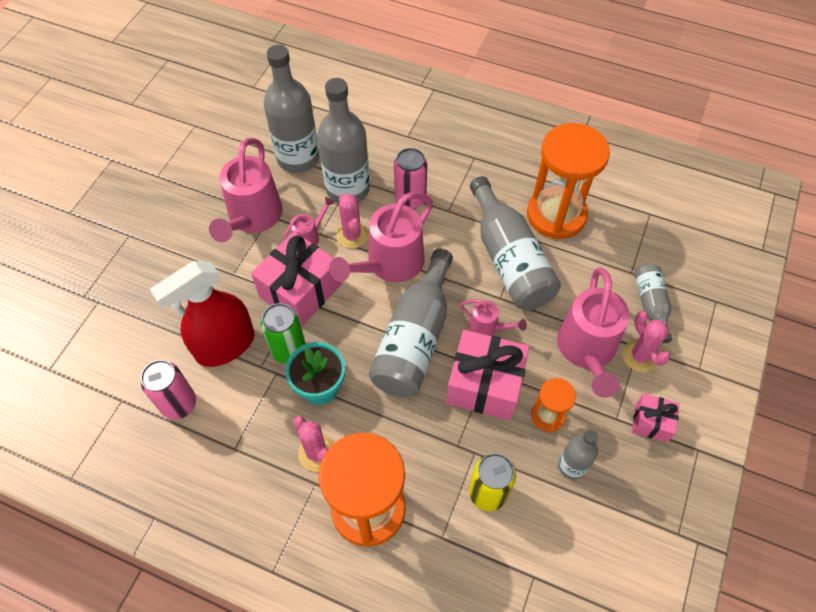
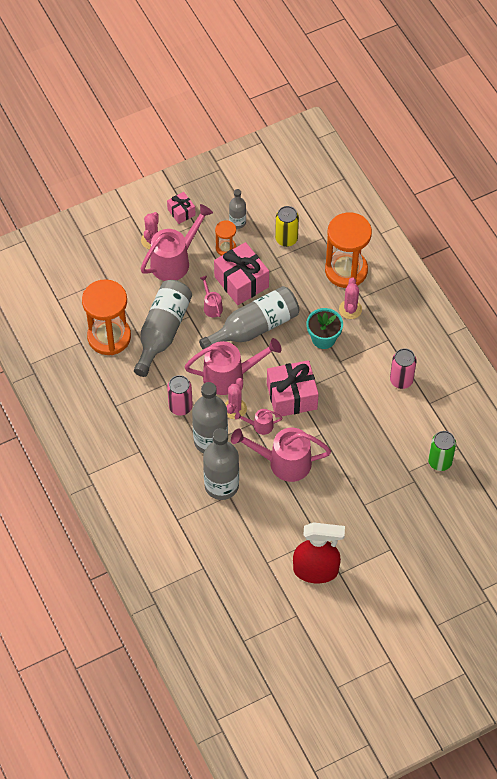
camera: 140 degrees left, 0 degrees up
(225, 346) = (356, 394): red spray bottle -> red spray bottle (316, 570)
(252, 218) = (283, 462): pink watering can -> pink watering can turned 135 degrees counterclockwise
(288, 350) = (324, 368): green can -> green can (440, 462)
(651, 305) = (117, 257): grey bottle -> none

